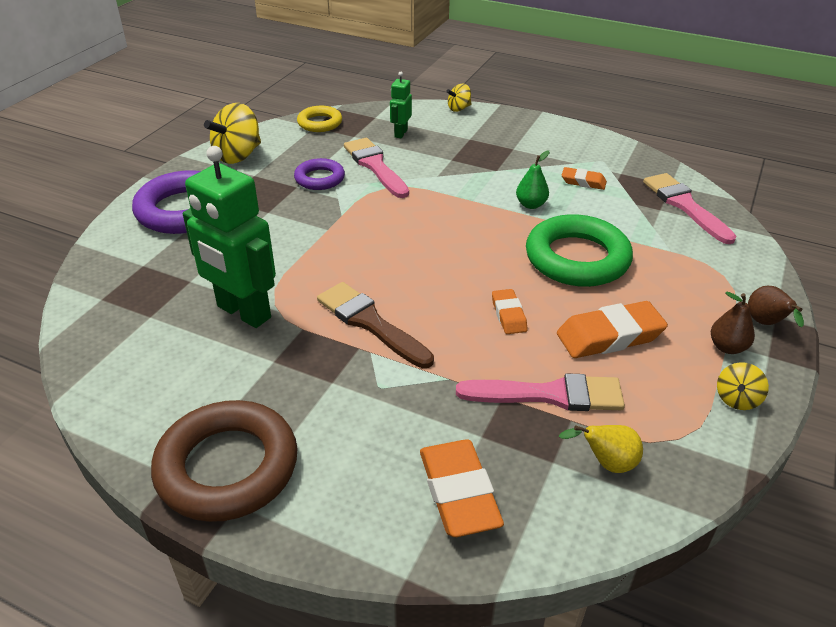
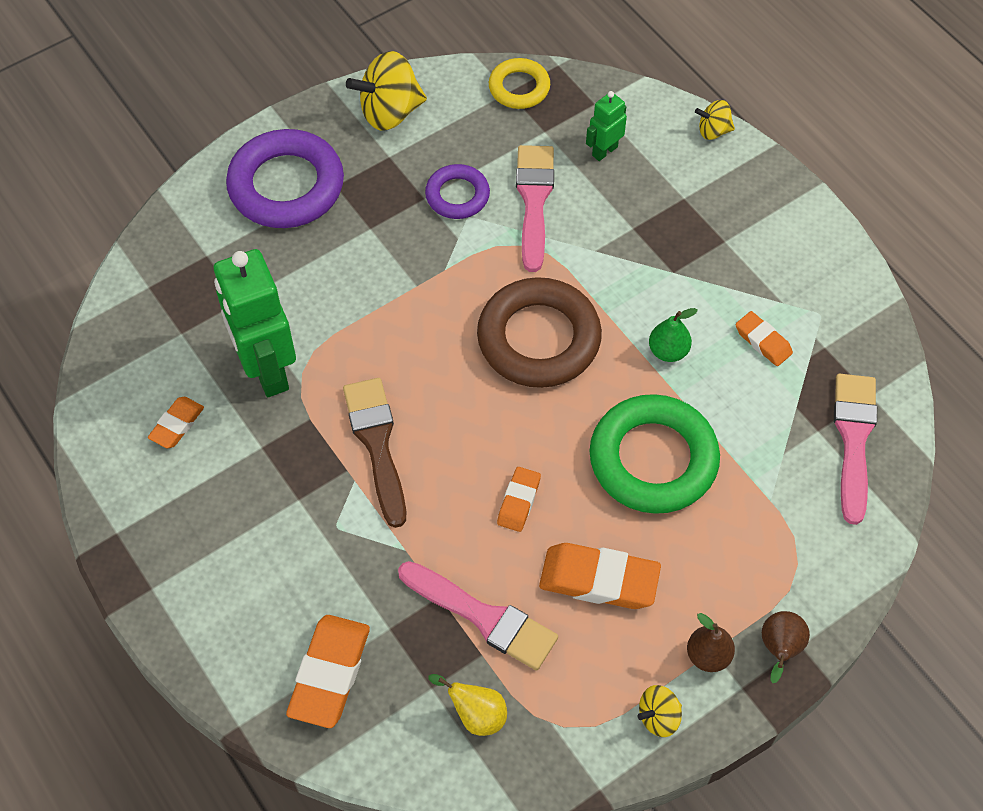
camera: 30 degrees right, 20 degrees up
(185, 375) = (177, 425): none -> orange eraser
(227, 467) = (162, 547): brown ring -> brown ring (538, 339)

